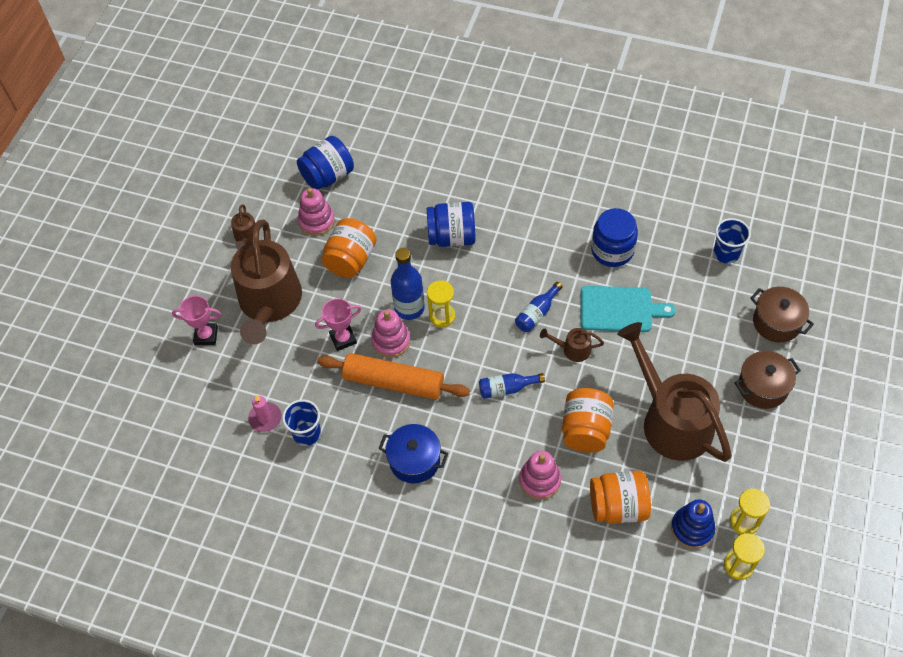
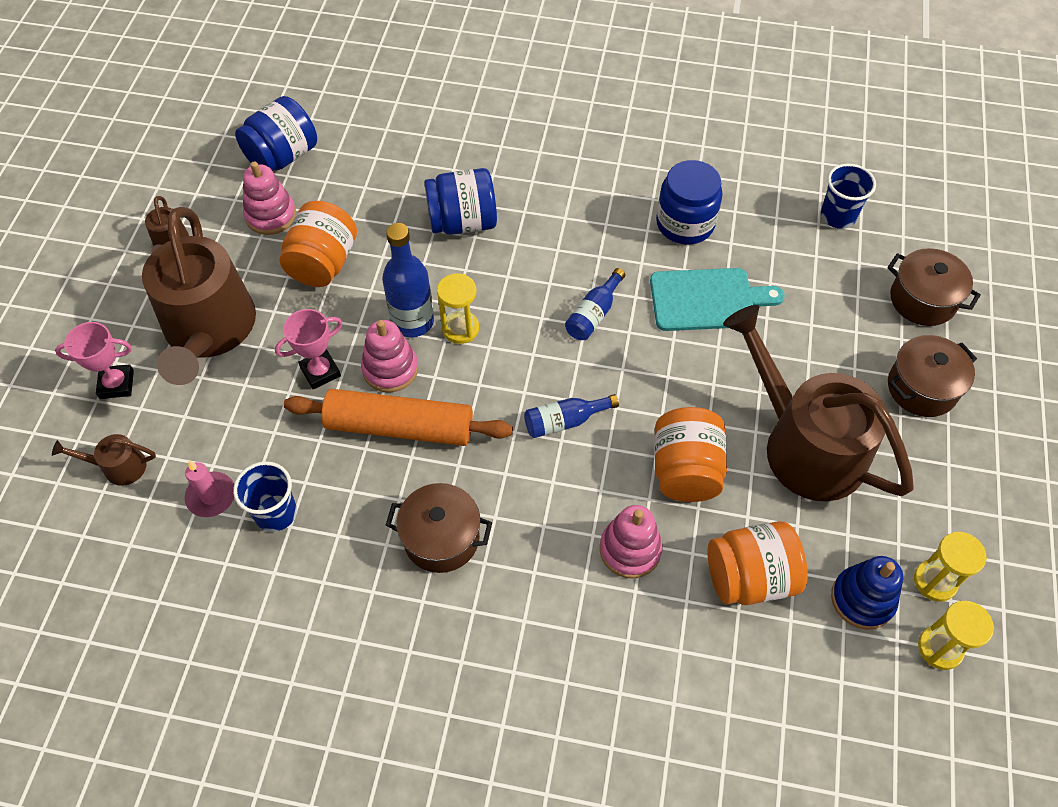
camera: 10 degrees left, 0 degrees up
(414, 460) = (441, 538): blue pot -> brown pot
(572, 349) = (650, 359): brown watering can -> brown watering can (118, 467)

